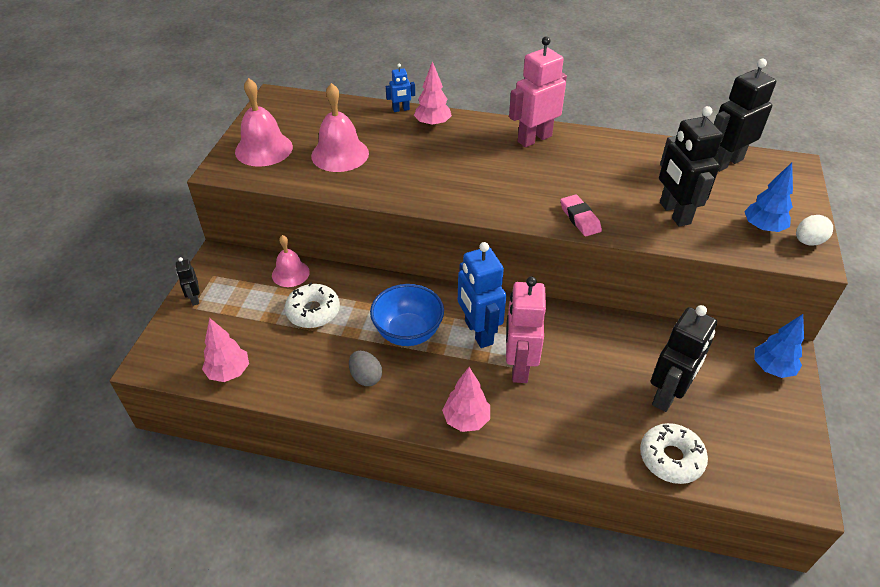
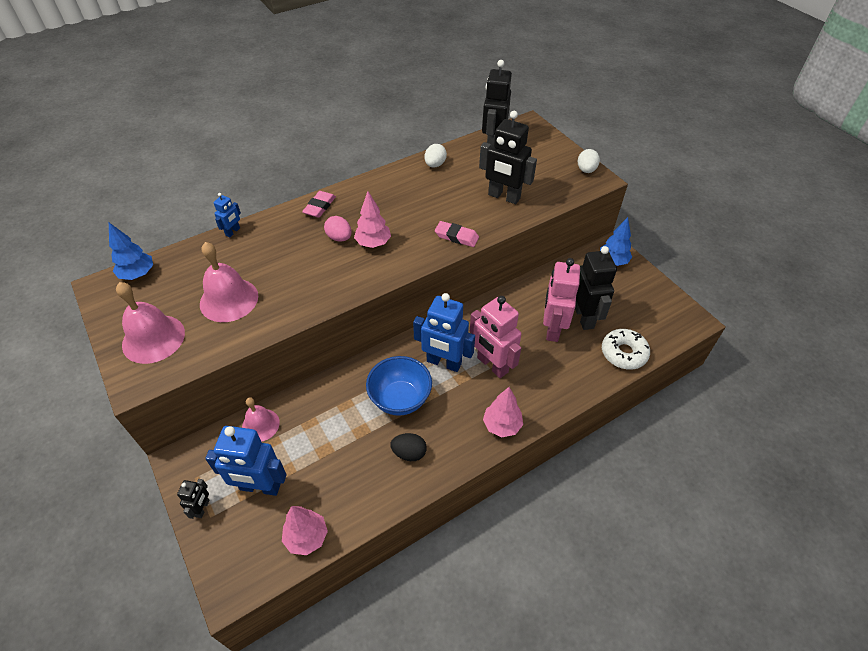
camera: 45 degrees left, 5 degrees up
(194, 298) = (202, 508): black robot -> black robot turned 105 degrees counterclockwise
(241, 314) = (260, 487): none -> blue robot
(313, 311) = (315, 439): white donut -> none
(366, 377) = (409, 453): grey egg -> black egg
(432, 124) = (274, 229): pink tree -> pink tree (373, 243)
(475, 159) = (339, 238): none -> pink egg
(489, 128) = (319, 207): none -> pink eraser
(534, 139) = (361, 196): pink robot -> pink robot (552, 329)
(638, 149) = (435, 165): none -> white egg
(762, 228) = (557, 176): blue tree -> blue tree (138, 274)

